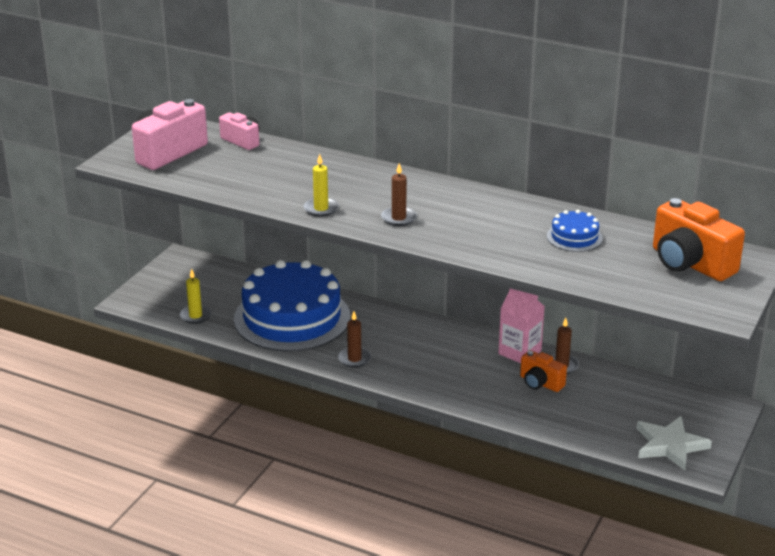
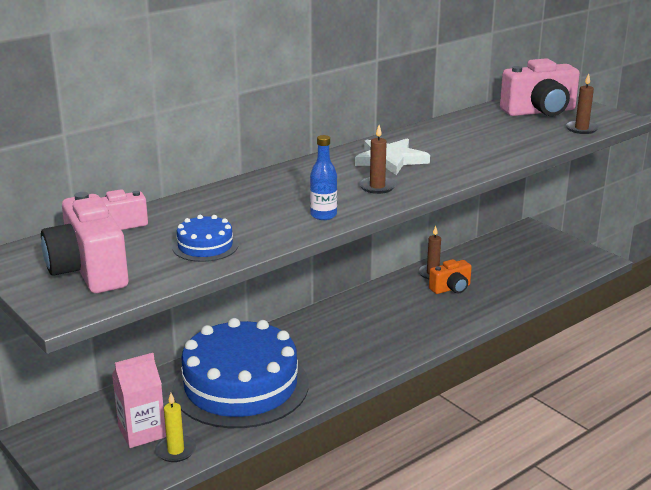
camera: 65 degrees left, 5 degrees down
(321, 209) = (323, 215): yellow candle -> blue bottle
(354, 359) = (346, 368): brown candle -> brown candle (581, 129)
(519, 352) = (399, 285): pink carton -> pink carton (142, 432)
(574, 237) = (470, 134): blue cake -> blue cake (205, 246)
(669, 445) = (564, 262): white star -> white star (390, 160)
(690, 263) = (540, 112): orange camera -> pink camera

